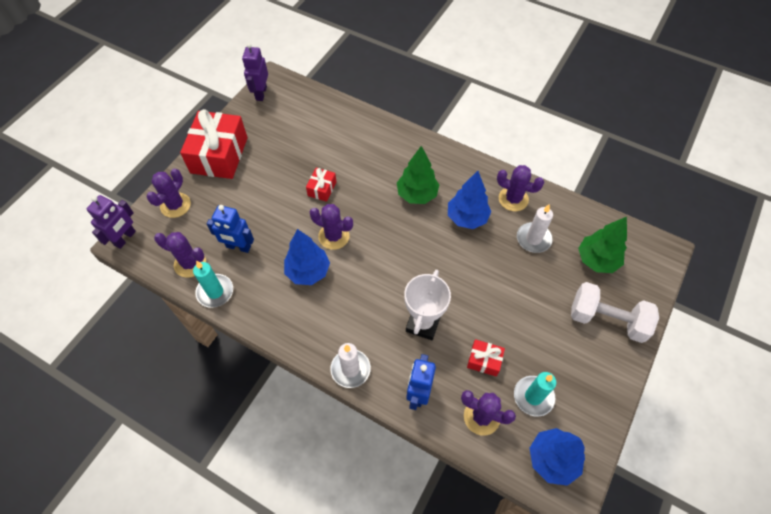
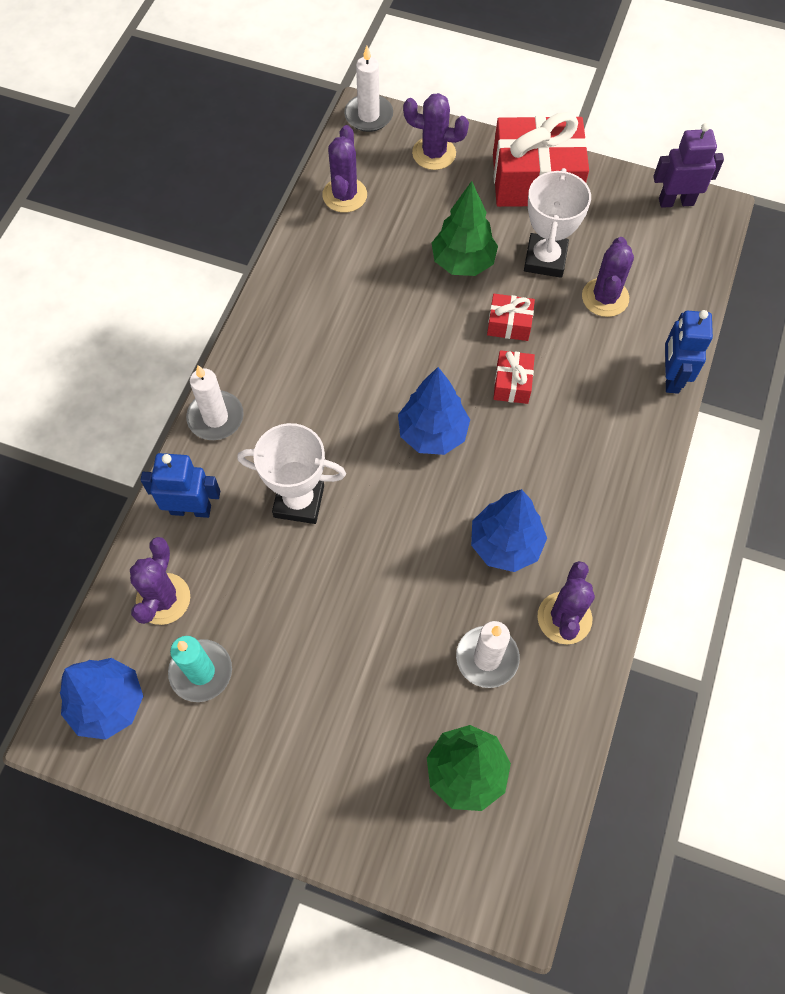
camera: 80 degrees right, 5 degrees up
(125, 238) = (368, 115): purple robot -> white candle
(215, 292) = (307, 234): turquoise candle -> none
(238, 247) = (382, 243): blue robot -> blue robot (671, 377)
(281, 162) = (545, 259): none -> white trophy
(308, 271) = (359, 335): blue tree -> blue tree (432, 433)
(334, 236) = (425, 357): purple cactus -> purple cactus (605, 297)
(417, 194) = (533, 461): green tree -> green tree (463, 262)
(484, 361) = (250, 595): red gift -> red gift (512, 383)
(606, 319) = (349, 789): white dumbbell -> none

